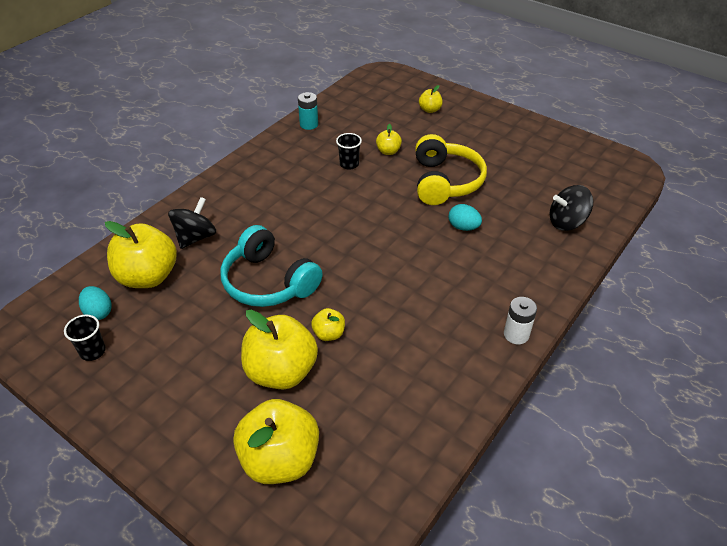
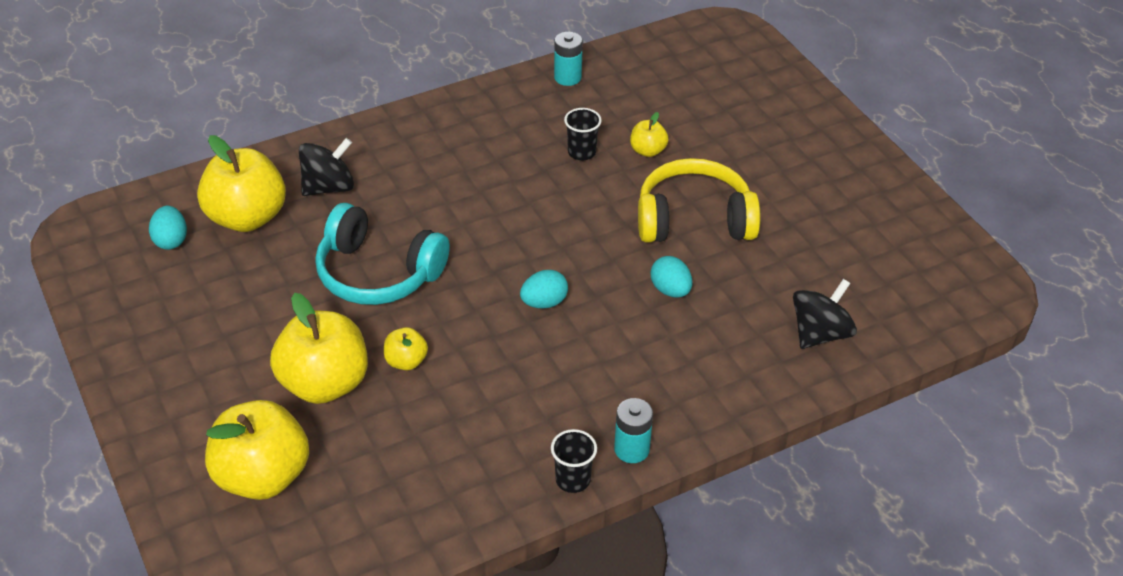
camera: 25 degrees right, 0 degrees up
(93, 351) = (141, 283): black cup -> black cup (573, 480)
(268, 282) = (378, 273): turquoise headphones -> turquoise headphones turned 45 degrees counterclockwise
(392, 262) = (544, 302): none -> turquoise egg
(430, 110) = (753, 107): yellow apple -> none
(445, 182) = (694, 219): yellow headphones -> yellow headphones turned 120 degrees counterclockwise
(516, 334) = (631, 449): white battery -> turquoise battery
(566, 222) = (820, 333): black spinning top -> black spinning top turned 120 degrees clockwise

